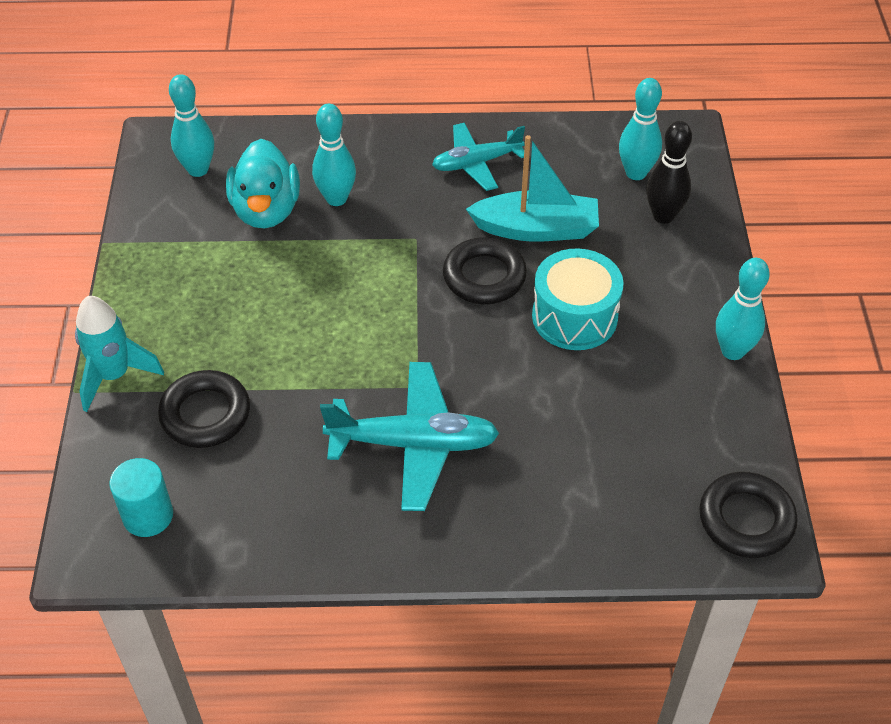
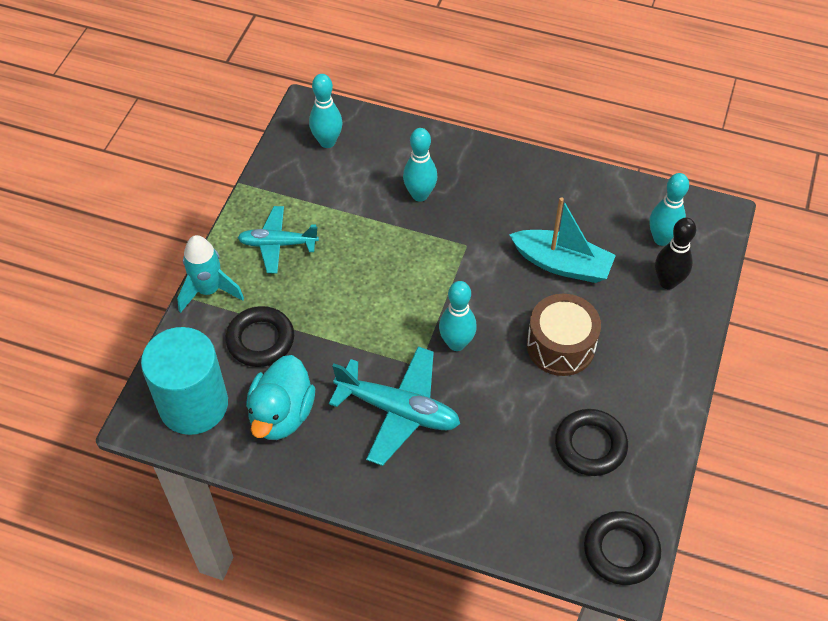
camera: 20 degrees right, 5 degrees up
(148, 516) = (193, 404): turquoise cylinder -> turquoise cylinder, size x1.87
(266, 210) = (364, 190): turquoise duck -> turquoise duck (281, 414)
(476, 163) = (538, 195): turquoise plane -> turquoise plane (278, 244)
(484, 276) = (505, 292): black ring -> black ring (590, 445)
(574, 316) = (560, 346): turquoise drum -> brown drum
(732, 351) = (672, 412): turquoise bowling pin -> turquoise bowling pin (456, 343)

